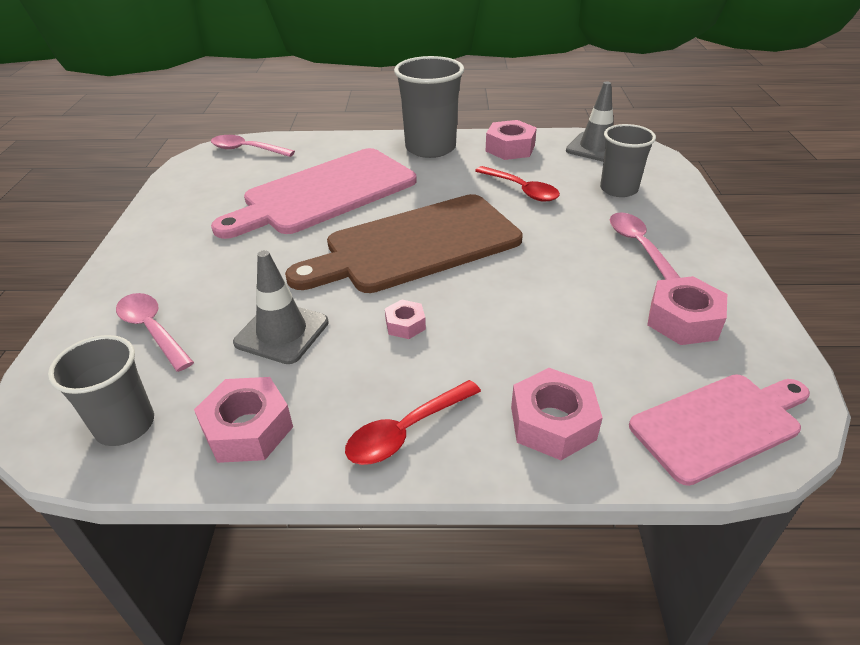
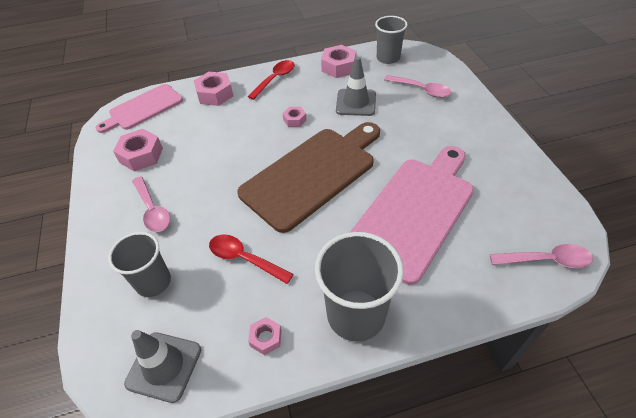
camera: 165 degrees right, 10 degrees up
(510, 148) = (266, 338): pink nut -> pink nut, size x0.57

